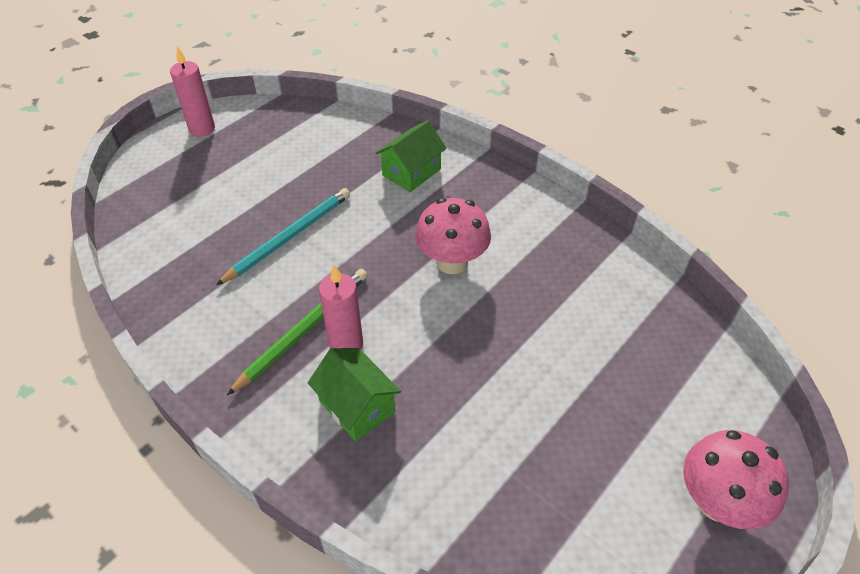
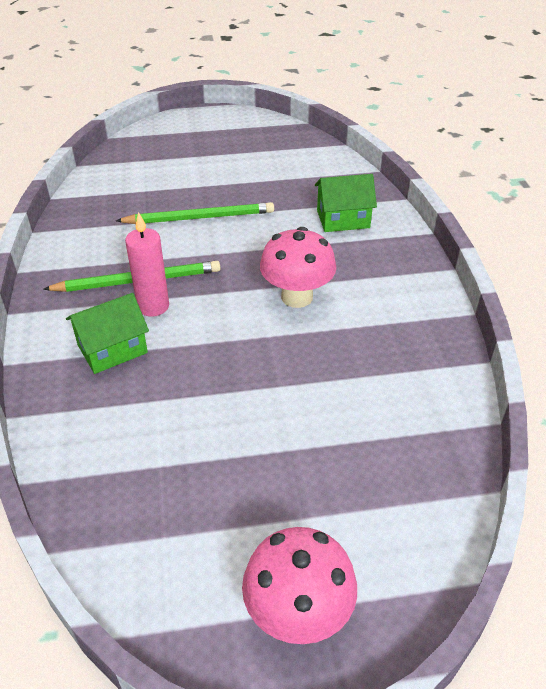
camera: 40 degrees right, 5 degrees down
(202, 129) = (225, 122): pink candle -> none
(289, 237) = (199, 217): turquoise pencil -> green pencil
(357, 406) = (112, 349): green house -> green house turned 60 degrees clockwise

